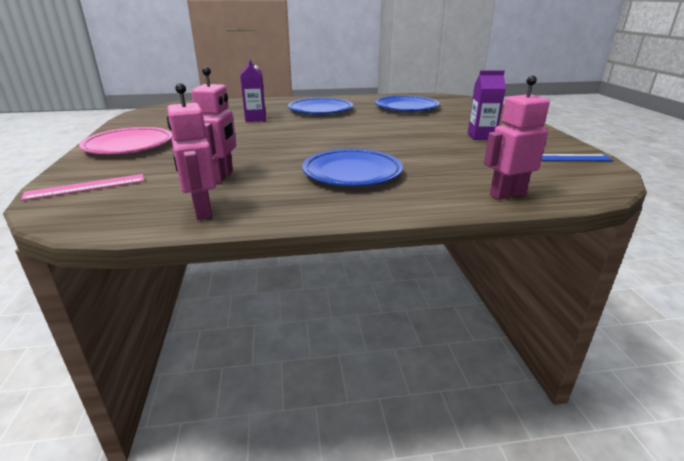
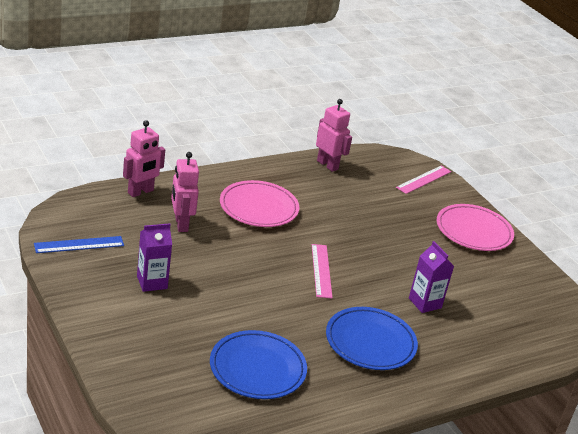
camera: 155 degrees right, 5 degrees up
(222, 176) = (350, 197): pink robot -> pink robot (181, 224)
(323, 134) = (321, 270): none -> pink ruler
(352, 173) = (258, 208): blue plate -> pink plate

